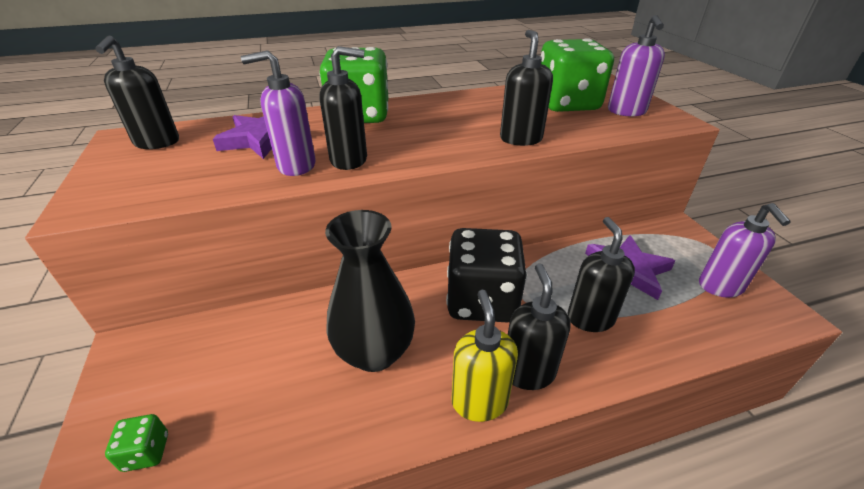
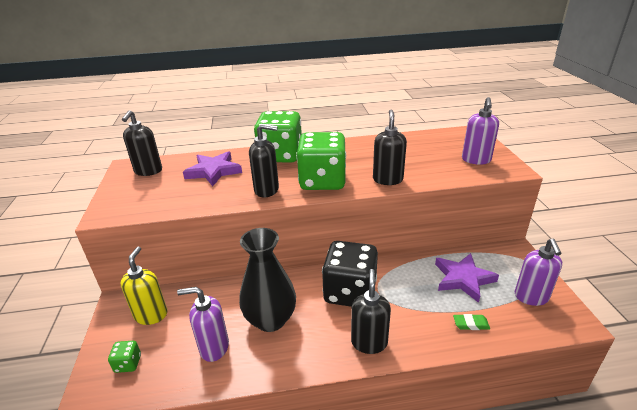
camera: 10 degrees right, 5 degrees down
(296, 166) = (232, 192): purple soap dispenser -> purple soap dispenser (214, 347)
(479, 401) = (332, 357): yellow soap dispenser -> yellow soap dispenser (151, 315)
(566, 104) = (432, 151): green dice -> green dice (322, 181)
(590, 318) = (423, 311): black soap dispenser -> none
(658, 330) = (471, 324): none -> green eraser

